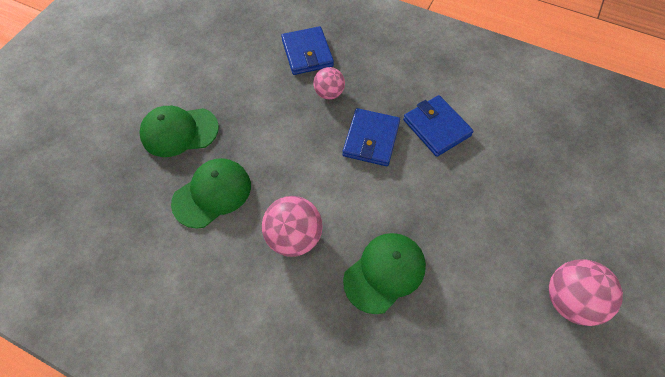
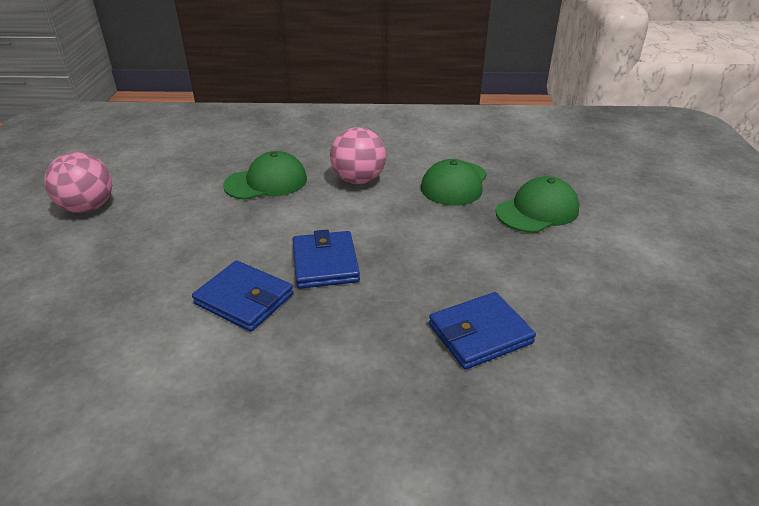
camera: 155 degrees right, 25 degrees down
(307, 53) = (480, 334): blue wallet -> blue wallet turned 75 degrees counterclockwise
(329, 93) = (408, 293): pink ball -> none
(384, 272) = (266, 182): green cap -> green cap turned 135 degrees counterclockwise

